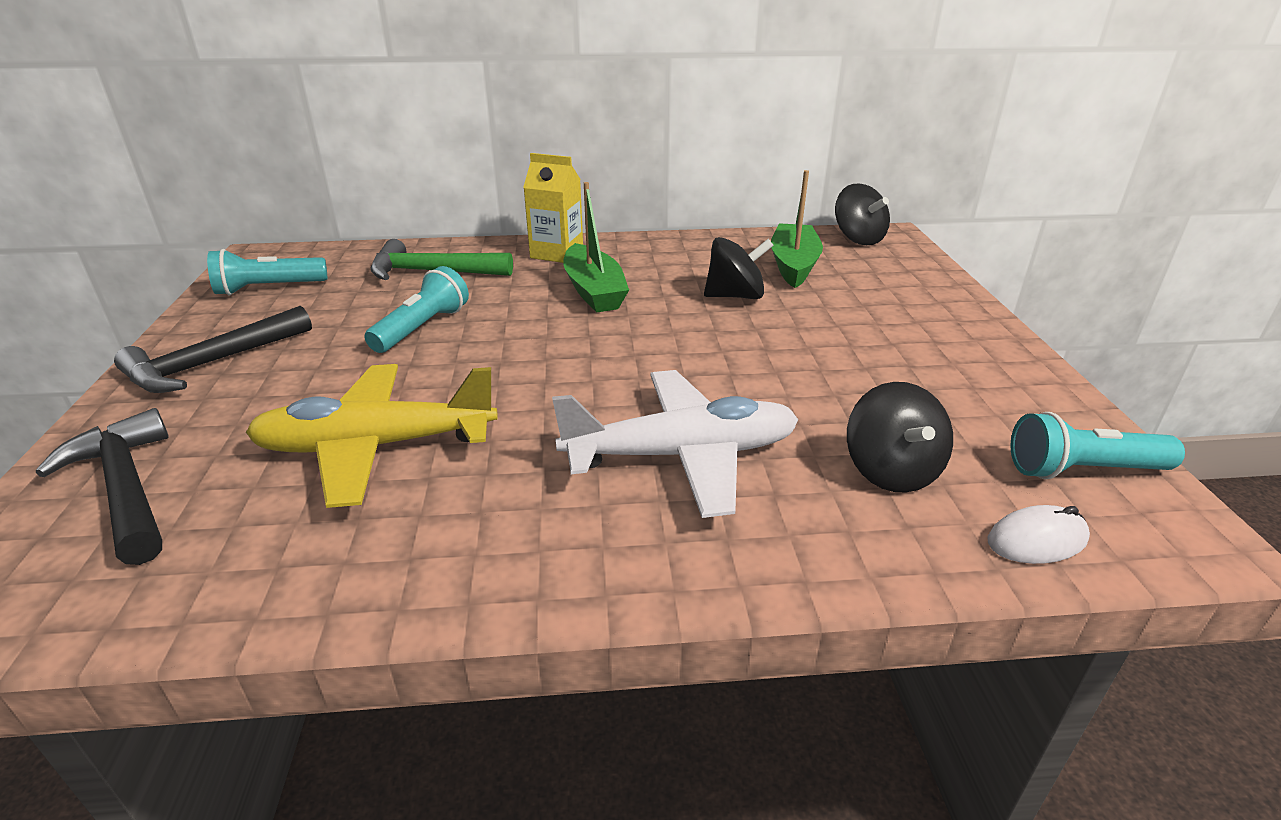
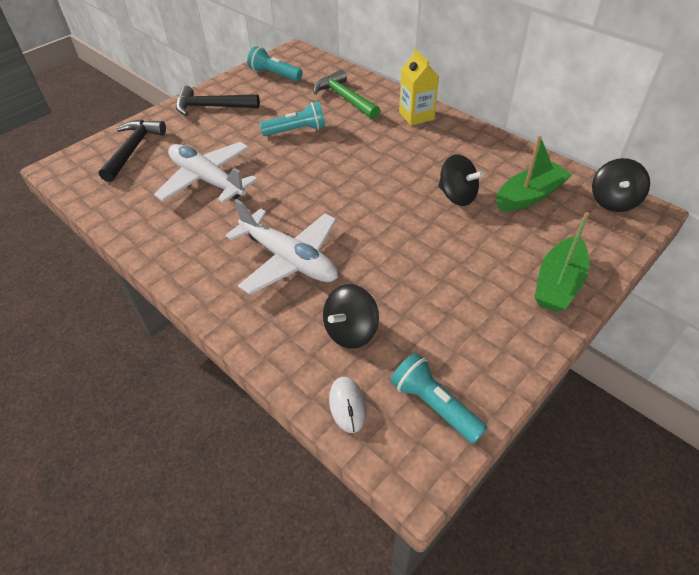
camera: 50 degrees right, 15 degrees up
(376, 446) = (207, 180): yellow plane -> white plane
(594, 291) = (394, 151): green boat -> green boat (558, 283)
(1037, 540) = (347, 405): white mouse -> white mouse turned 45 degrees clockwise

